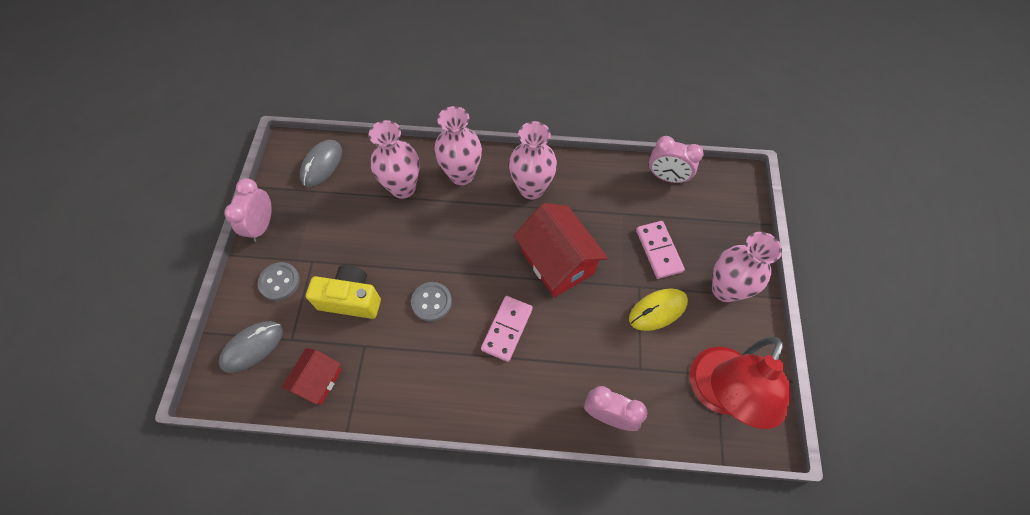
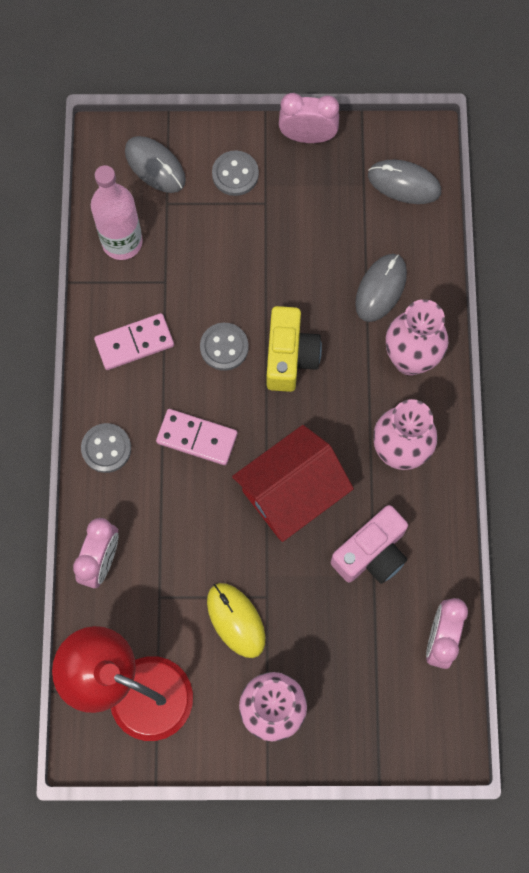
camera: 85 degrees right, 10 degrees up
(318, 380) = (122, 242): red house -> pink bottle
(351, 299) = (220, 256): yellow camera -> yellow camera (290, 357)
(403, 188) = (381, 289): pink vase -> grey mouse
(509, 405) = (106, 448): none -> grey button
(606, 213) = (371, 553): none -> pink camera
(659, 250) = (321, 624): pink domino -> pink domino (134, 343)

